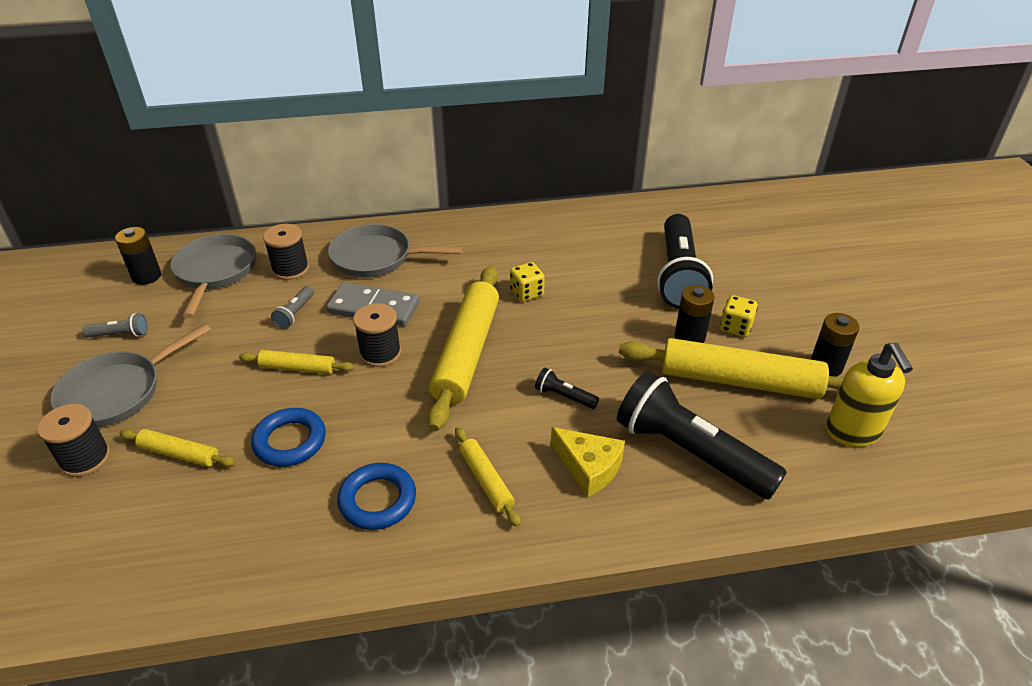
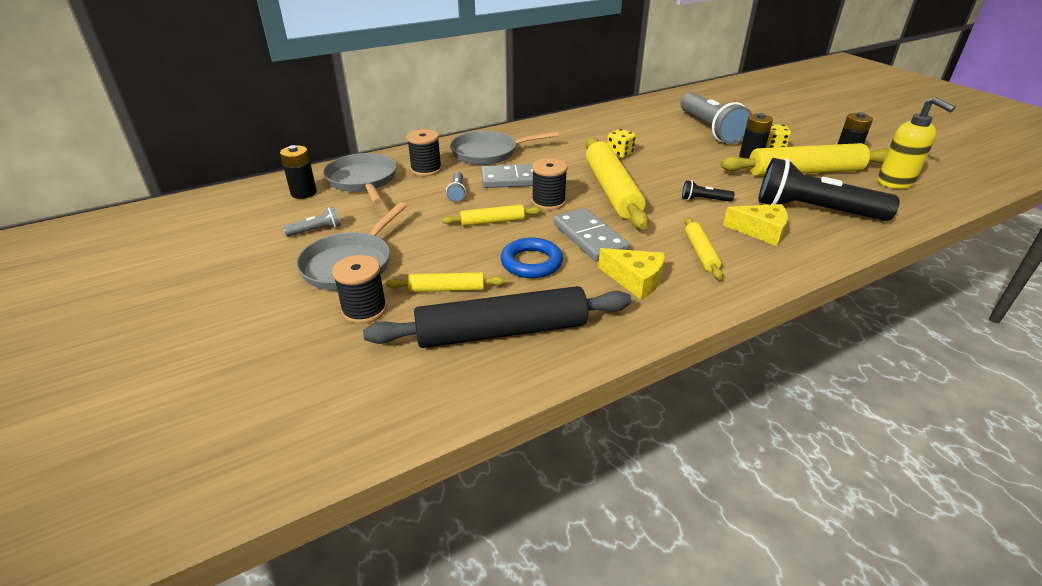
camera: 20 degrees left, 5 degrees down
(186, 530) = (502, 332): none -> black rolling pin
(377, 500) = (635, 280): blue ring -> yellow cheese
(381, 421) = (590, 237): none -> grey domino
(486, 480) = (700, 252): yellow rolling pin -> yellow rolling pin turned 45 degrees clockwise
(678, 275) = (710, 130): black flashlight -> grey flashlight

